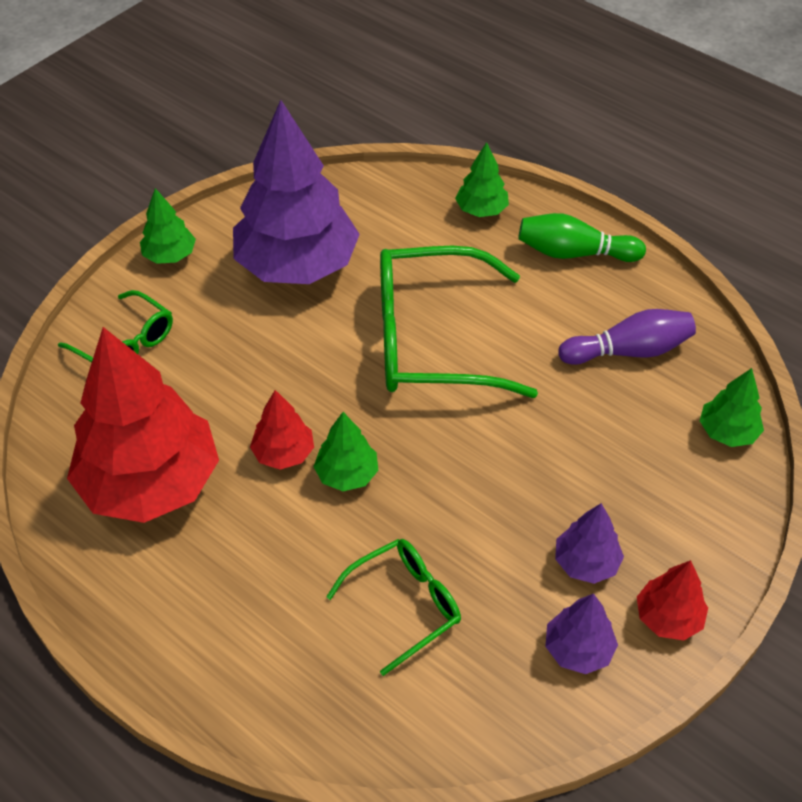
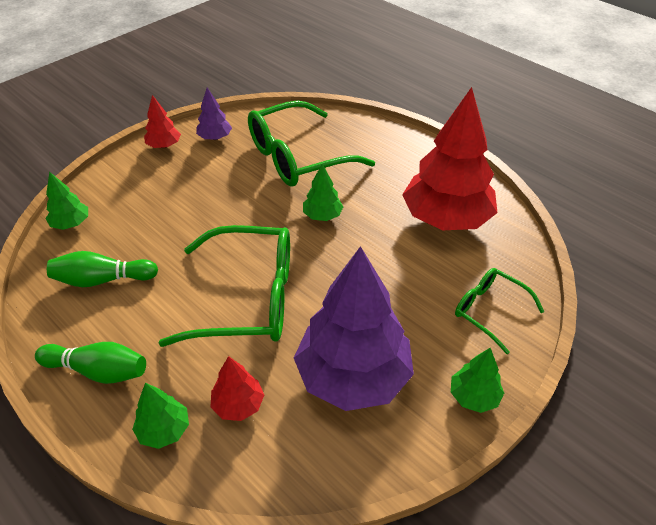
camera: 175 degrees left, 5 degrees down
(283, 453) = (362, 229): red tree -> red tree (238, 405)
(405, 605) = (297, 157): green glasses -> green glasses, size x1.85
(586, 563) = (195, 168): purple tree -> none
(628, 351) = (102, 280): purple bowling pin -> green bowling pin

